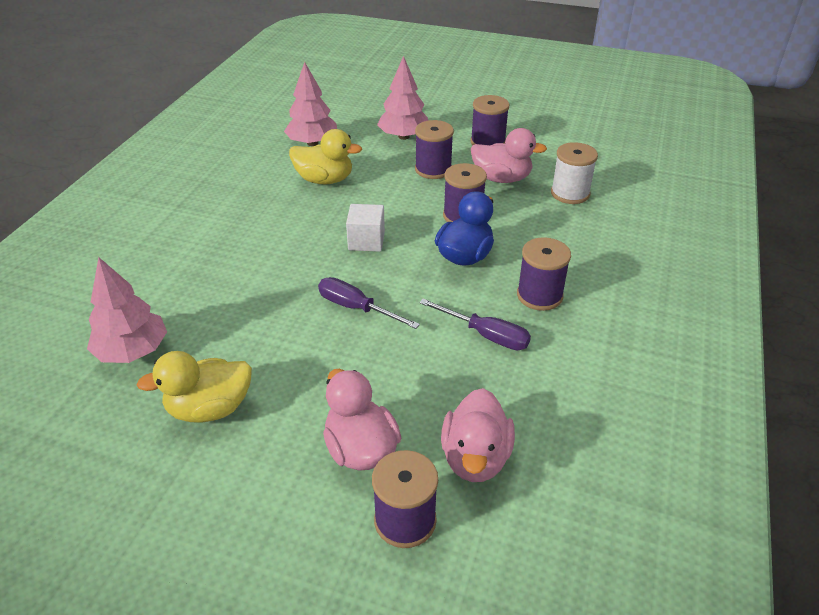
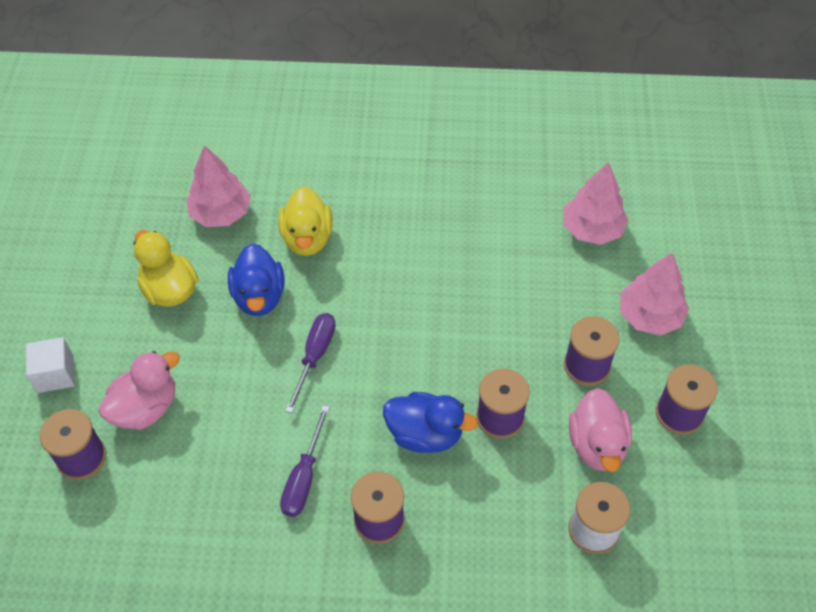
camera: 75 degrees right, 15 degrees up
(264, 336) = (259, 296): none -> blue duck
(324, 180) = (520, 265): yellow duck -> yellow duck (307, 238)
(366, 241) = (422, 335): white cube -> white cube (55, 374)
(475, 458) = (150, 496): pink duck -> none

